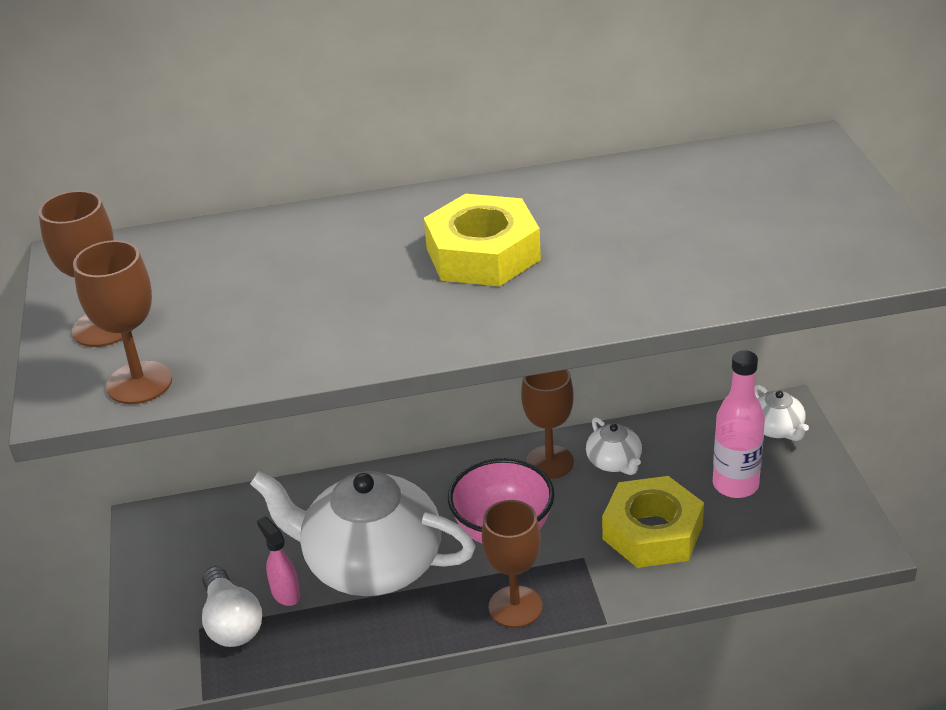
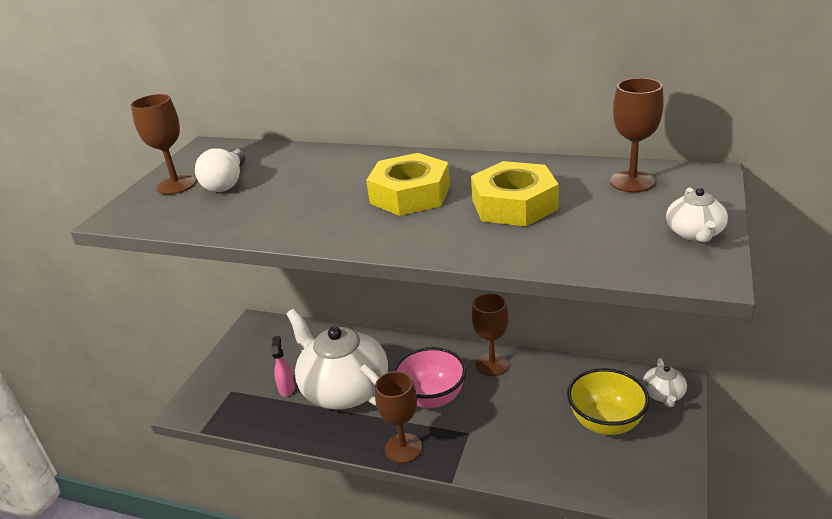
camera: 30 degrees right, 5 degrees down
(139, 383) = (158, 217): brown goblet -> brown goblet (632, 182)
(231, 623) = (248, 394): white light bulb -> white light bulb (226, 183)
(614, 462) = (533, 378): white teapot -> white teapot (695, 233)
(652, 532) = (525, 433): yellow nut -> yellow nut (514, 204)
(735, 485) = (605, 423): pink bottle -> yellow bowl

